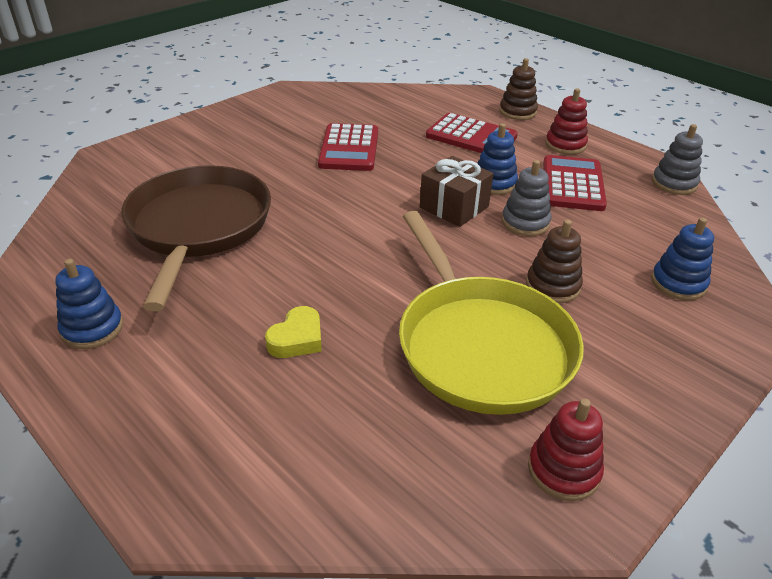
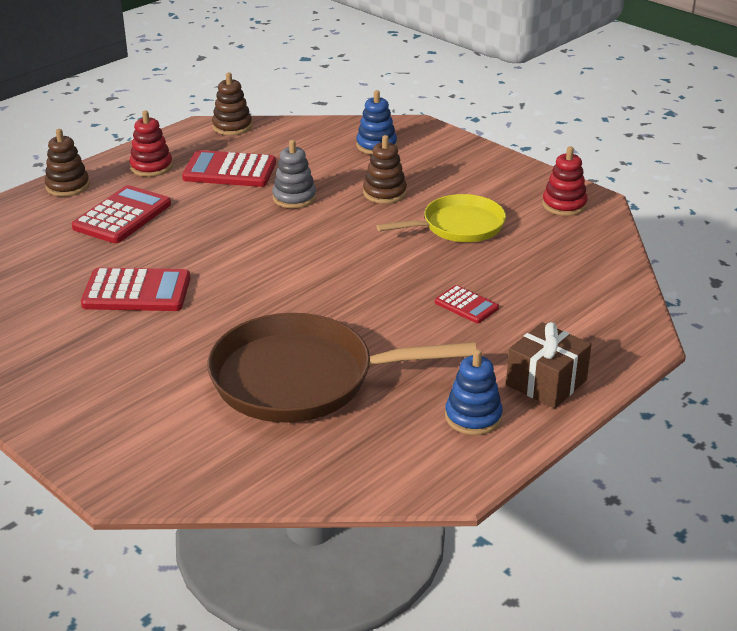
camera: 90 degrees left, 5 degrees down
(297, 339) = (466, 305): yellow heart -> red calculator
(454, 207) = (267, 230): brown gift -> brown gift (546, 383)
(480, 345) = (458, 226): yellow pan -> yellow pan, size x0.61
(494, 183) = (224, 208): blue stacking toy -> none
(674, 183) = (232, 126): grey stacking toy -> brown stacking toy

